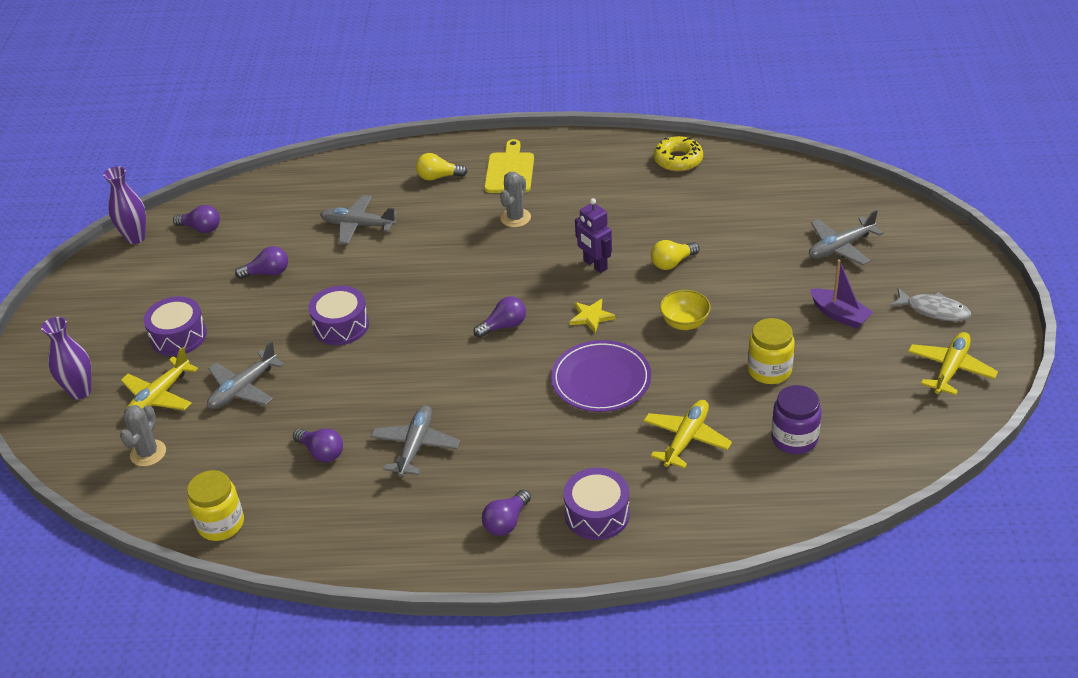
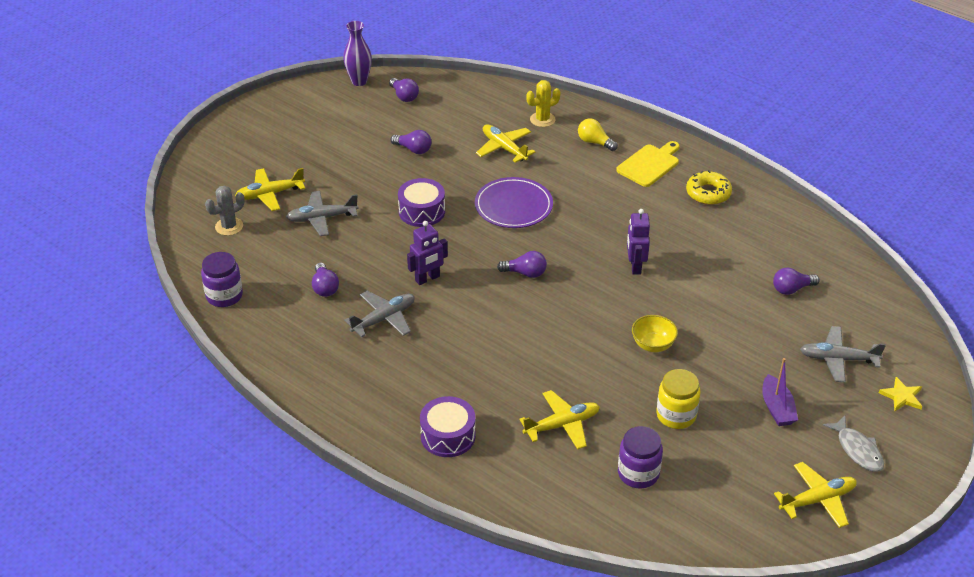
camera: 35 degrees right, 0 degrees up
(80, 391) = (231, 165): purple vase -> none
(178, 336) = (319, 162): purple drum -> none
(221, 524) = (224, 296): yellow jar -> purple jar
(358, 225) = (504, 148): grey plane -> yellow plane
(366, 181) = (542, 119): none -> yellow cactus
(417, 384) = (427, 278): none -> purple robot
(506, 522) = (386, 403): purple light bulb -> purple light bulb (791, 289)
(515, 218) = (616, 201): grey cactus -> none
(591, 317) = (591, 301): yellow star -> yellow star (902, 396)
(601, 380) = (549, 349): purple plate -> purple plate (513, 206)
(672, 263) = (693, 297): yellow light bulb -> none
(678, 160) = (785, 223): yellow donut -> yellow donut (708, 193)

